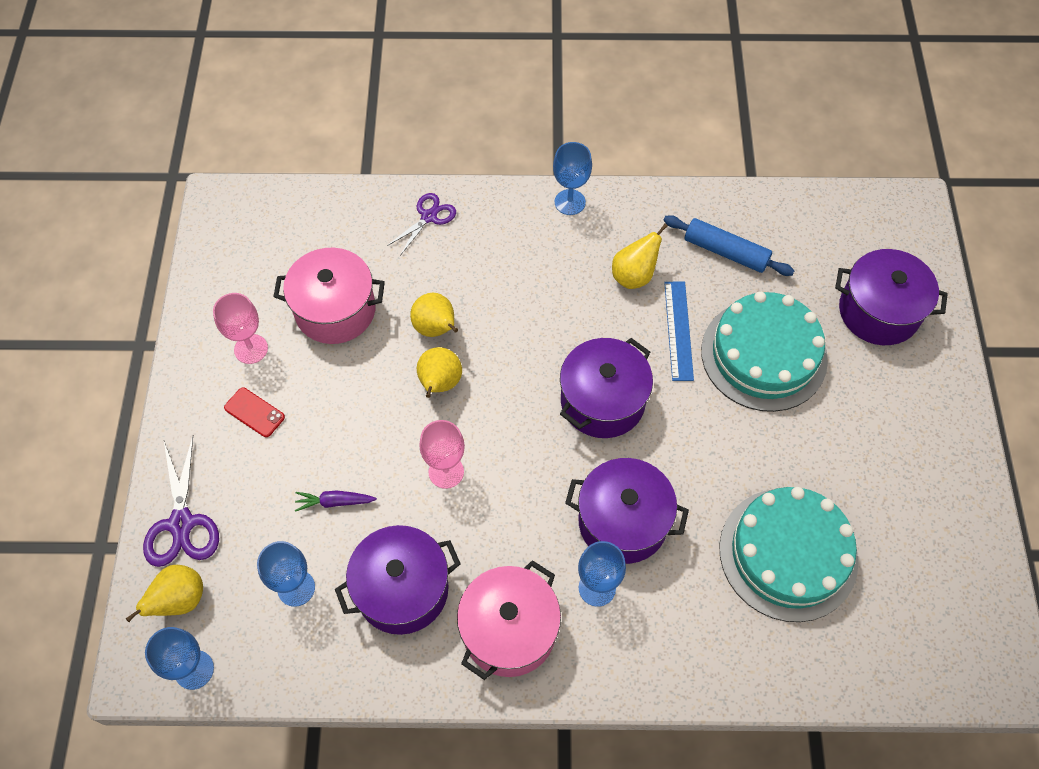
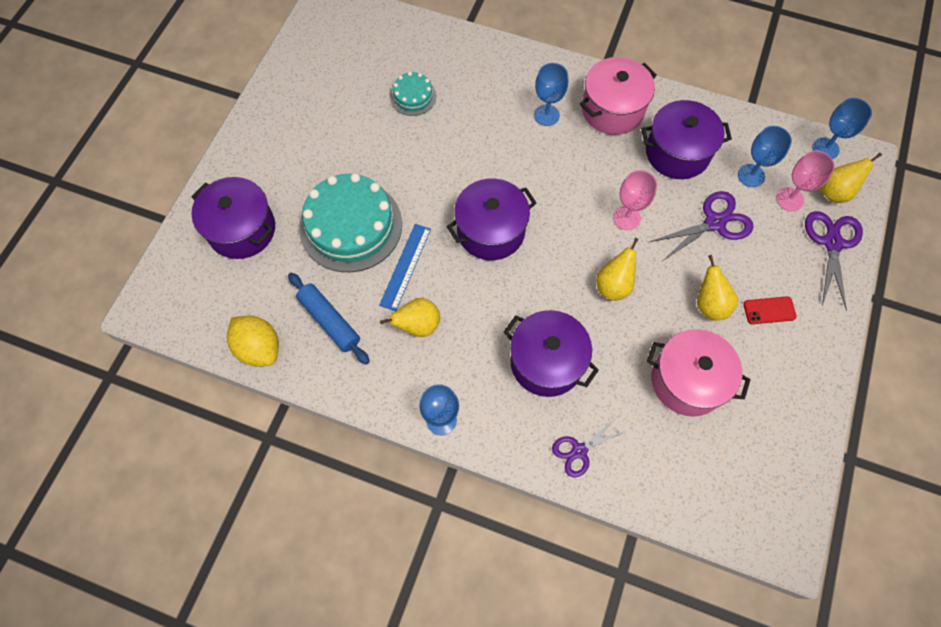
camera: 160 degrees left, 5 degrees up
(251, 349) = (767, 368): pink goblet -> pink goblet (790, 199)
(254, 412) = (769, 310): red phone -> red phone turned 60 degrees counterclockwise
(335, 502) = (714, 222): purple carrot -> purple scissors
(436, 329) = (603, 334): yellow pear -> yellow pear (709, 304)
(623, 522) = (512, 147): purple pot -> purple pot (546, 362)
(778, 207) = (259, 348): none -> yellow lemon
(788, 554) = (413, 96): turquoise cake -> turquoise cake, size x0.49

